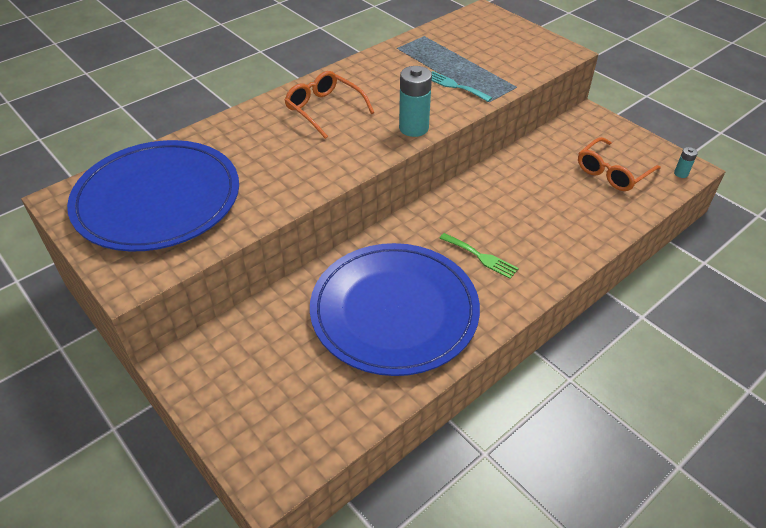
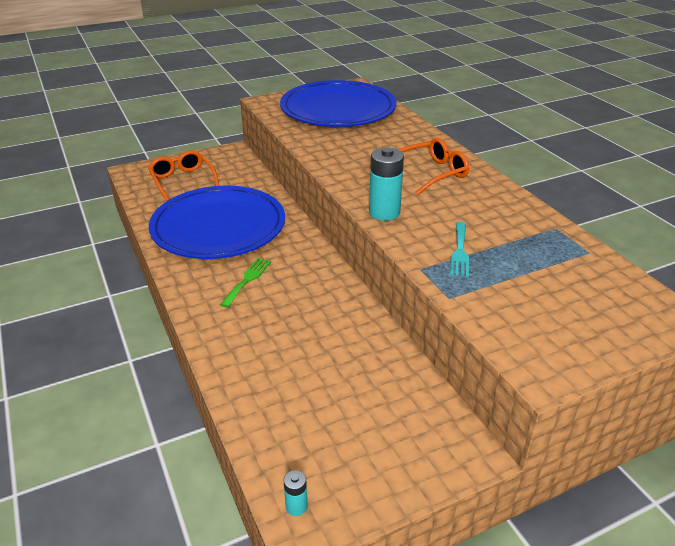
camera: 105 degrees right, 10 degrees down
(455, 86) = (459, 251): turquoise fork -> turquoise fork turned 135 degrees clockwise
(481, 257) = (247, 280): green fork -> green fork turned 150 degrees clockwise
(612, 172) = (328, 424): orange glasses -> orange glasses (182, 180)

